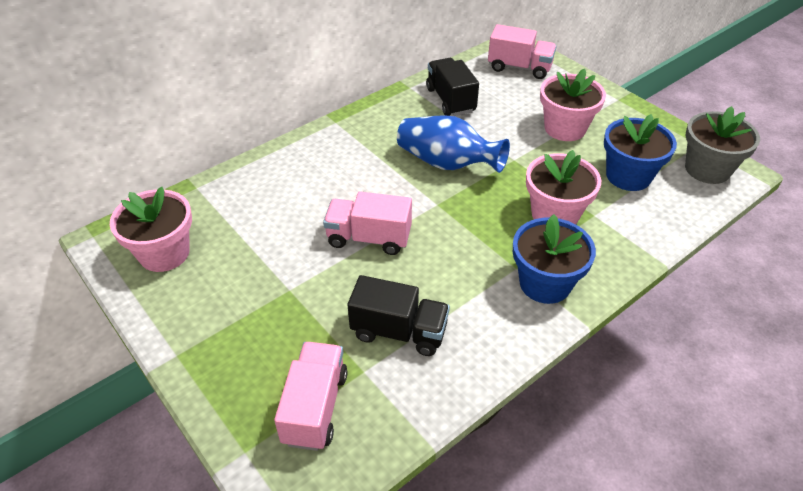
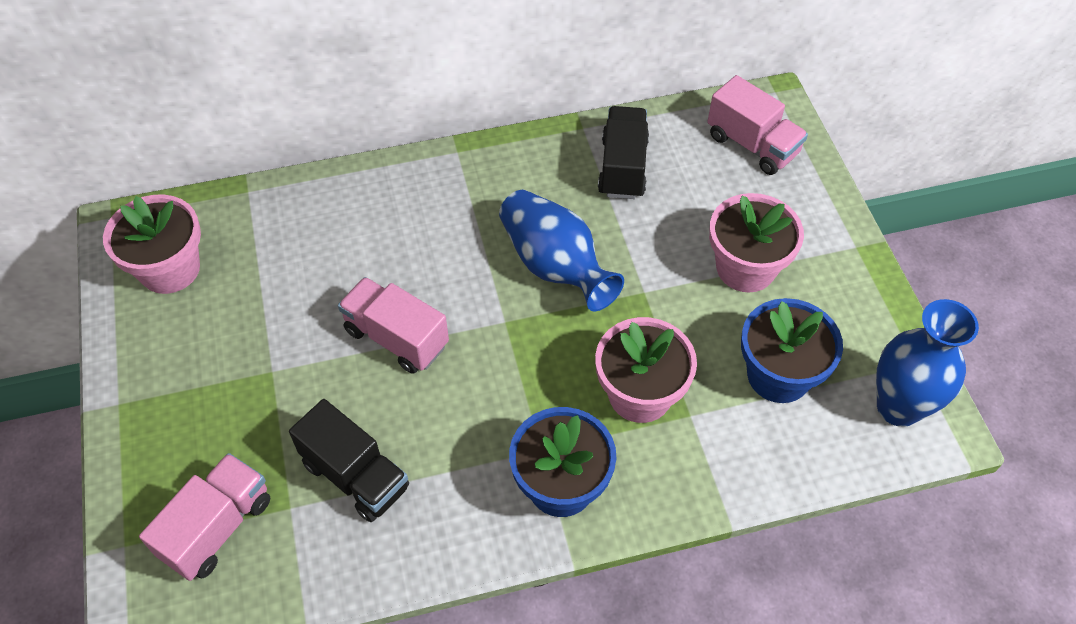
camera: 25 degrees right, 10 degrees up
(707, 169) = (898, 407): grey flower pot -> blue vase

